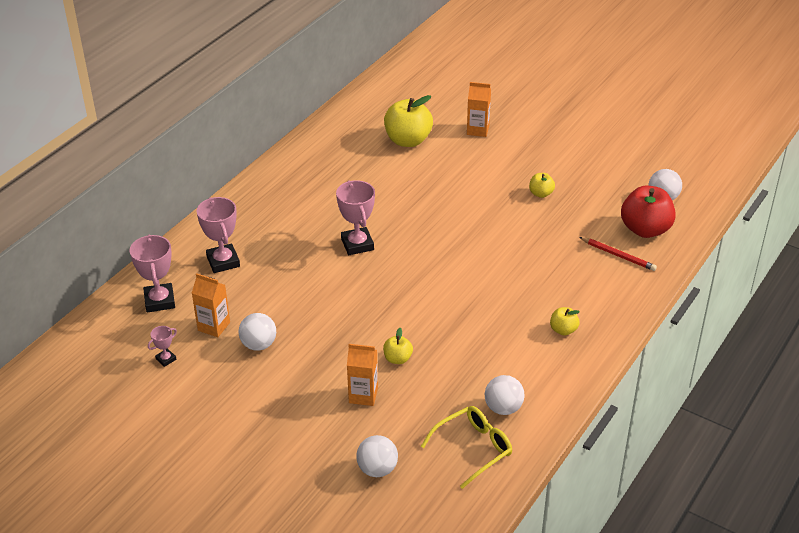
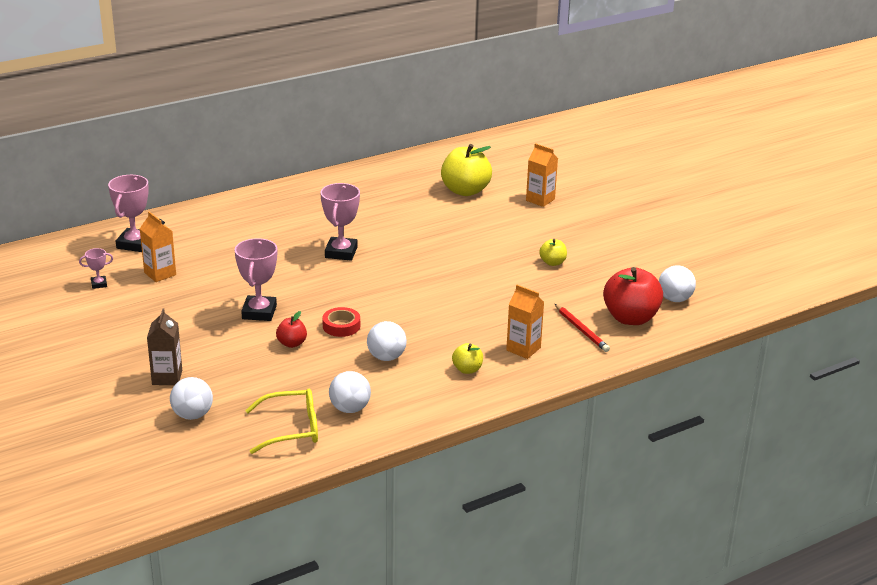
camera: 25 degrees right, 10 degrees down
(223, 261) = (213, 232): pink trophy -> pink trophy (259, 312)
(259, 345) = (183, 297): white ball -> white ball (386, 357)
(320, 438) = (167, 377): none -> brown carton
(363, 395) = (235, 359): orange carton -> orange carton (523, 349)
(397, 359) = (292, 343): yellow apple -> red apple
(424, 324) = (341, 326): none -> red tape

